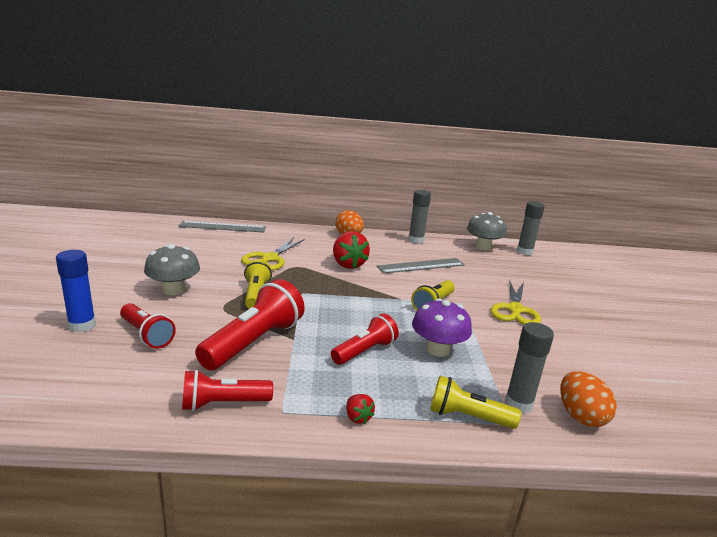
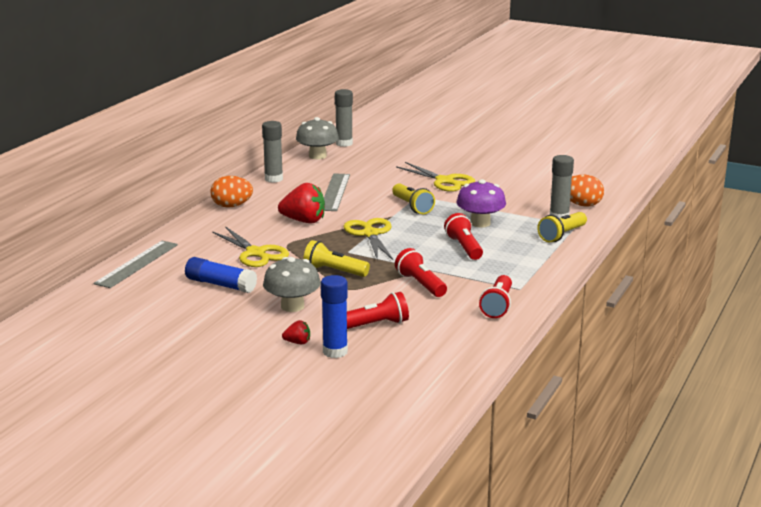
camera: 60 degrees left, 0 degrees up
(202, 257) = (220, 285): none -> blue glue stick
(254, 342) = (420, 284): red flashlight -> red flashlight, size x0.62
(350, 296) = (370, 234): none -> yellow scissors
(357, 417) = (541, 267): red strawberry -> red strawberry (298, 342)

